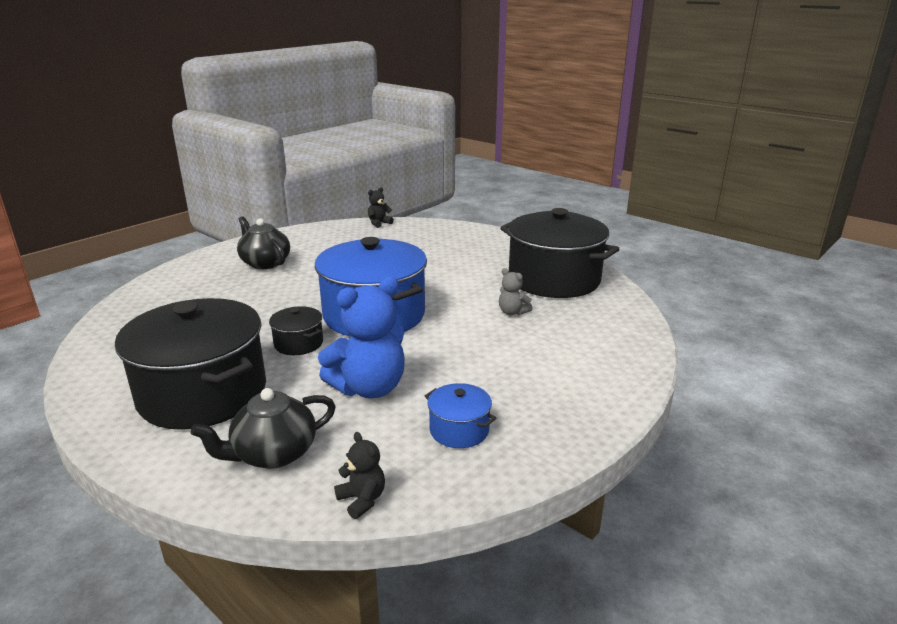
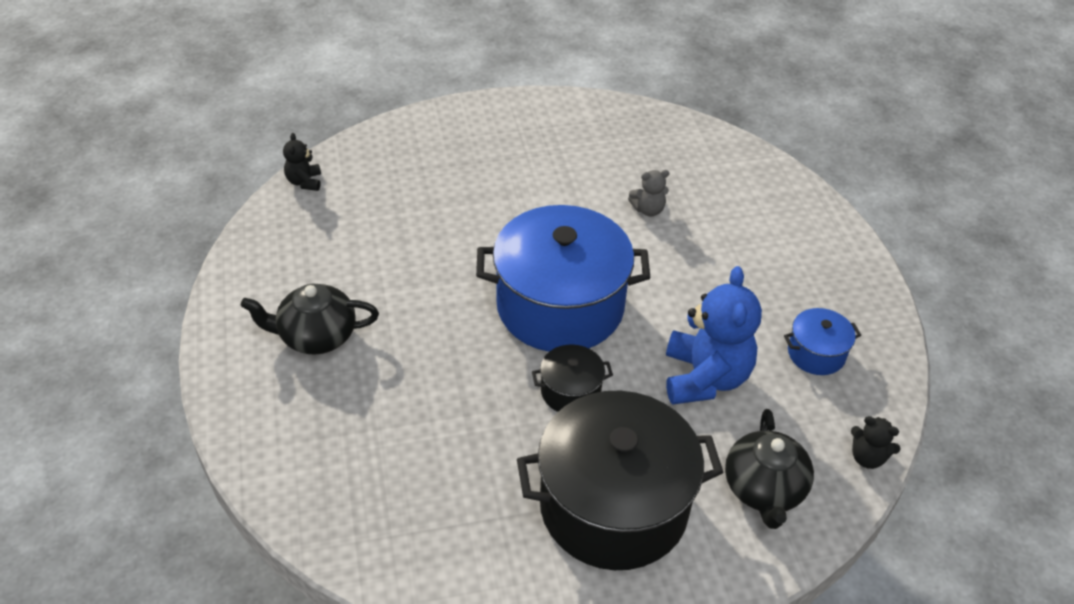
camera: 55 degrees left, 20 degrees up
(362, 500) = (867, 457): black teddy bear -> black teddy bear turned 150 degrees counterclockwise
(554, 279) = (608, 143): black pot -> none

